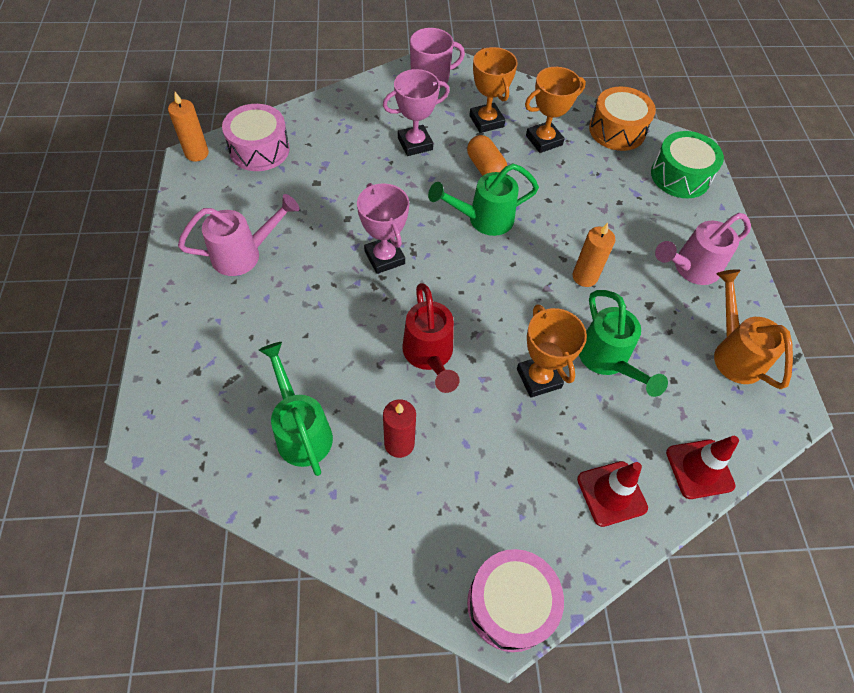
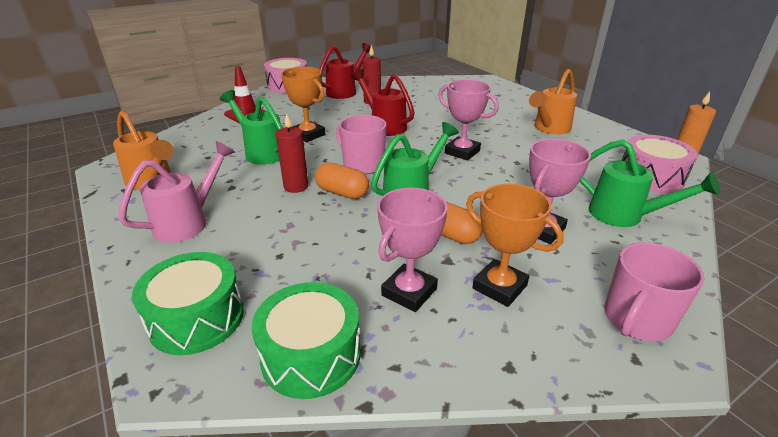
camera: 155 degrees right, 25 degrees down
(245, 254) = (549, 129): pink watering can -> orange watering can
(301, 430) = (424, 94): green watering can -> green watering can (625, 216)
(419, 513) = (345, 91): none -> red watering can
(503, 283) = (363, 165): none -> pink mug
(544, 140) = (409, 292): orange trophy -> pink trophy
(544, 249) = (342, 193): none -> orange capsule
(584, 277) = (296, 186): orange candle -> red candle
(617, 130) = (311, 355): orange drum -> green drum
(699, 469) = (190, 131): red traffic cone -> none

